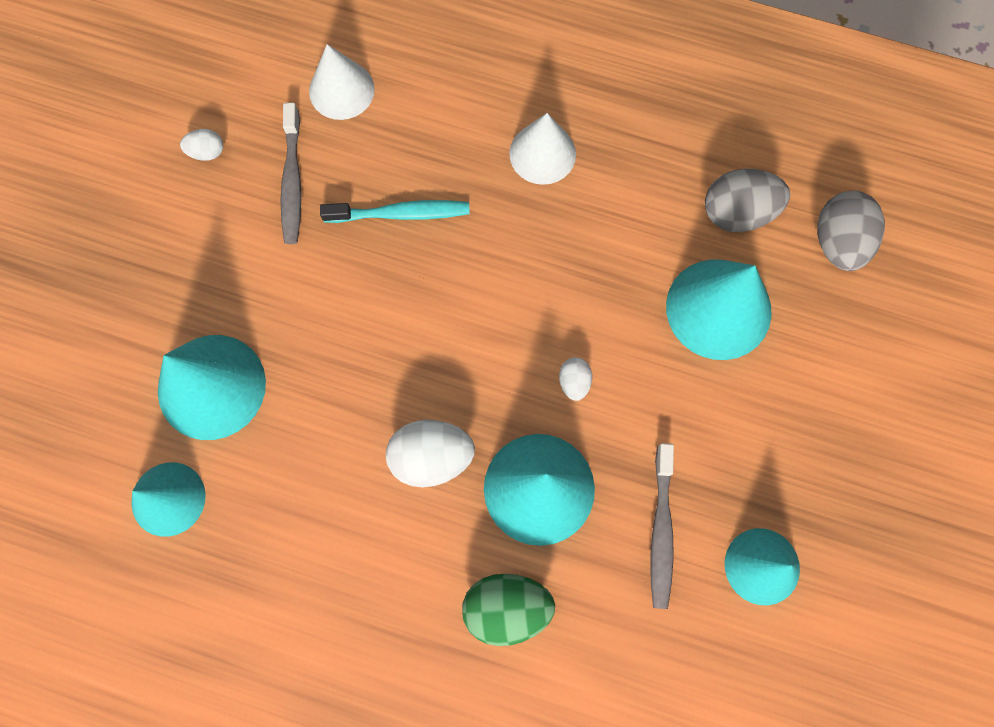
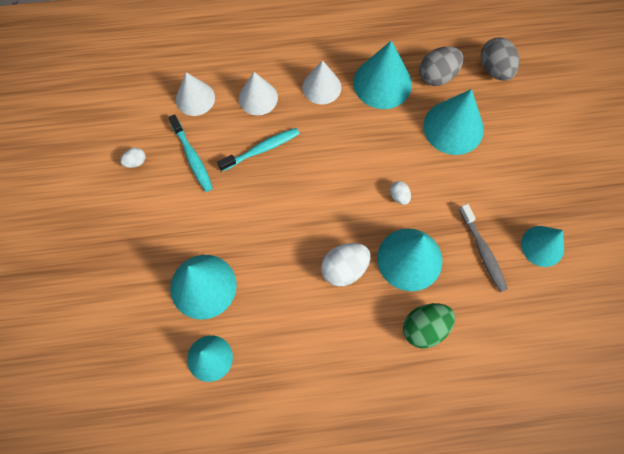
camera: 25 degrees left, 5 degrees down
(292, 181) = (192, 157): grey toothbrush -> turquoise toothbrush
(436, 129) = (258, 98): none -> white cone
(641, 187) = (382, 83): none -> turquoise cone

